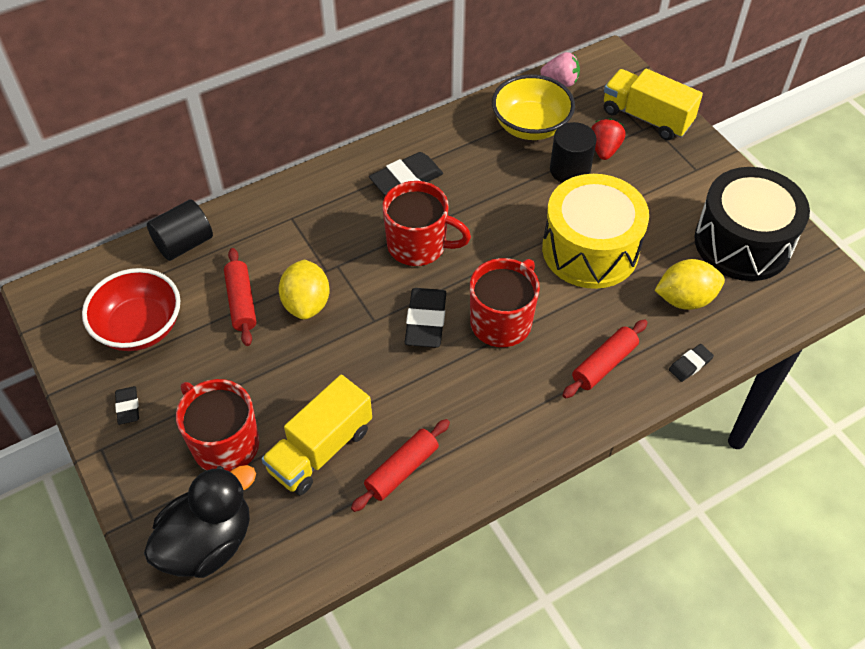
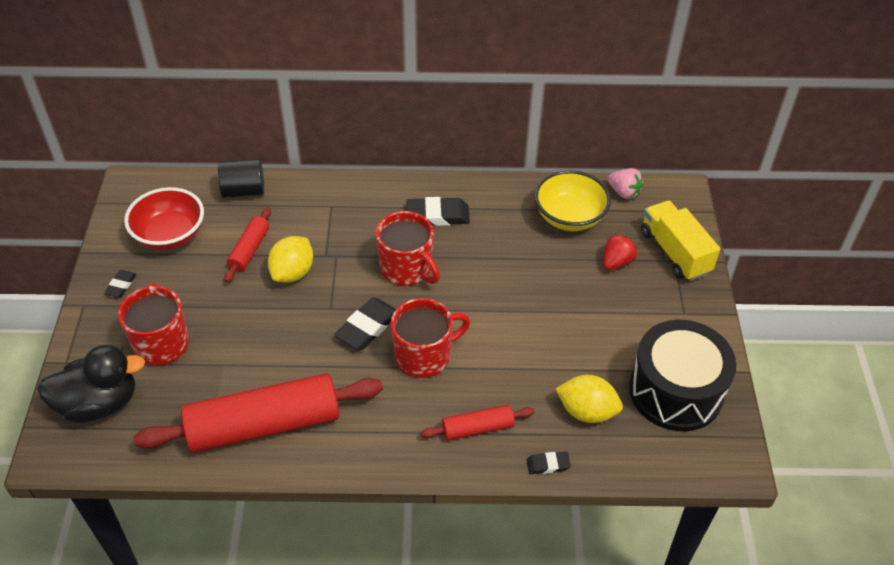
camera: 30 degrees right, 5 degrees down
(320, 449) = (220, 380): yellow truck -> none
(402, 470) = (264, 425): red rolling pin -> red rolling pin, size x2.11
(570, 170) = (574, 265): black cylinder -> none
(590, 250) = (539, 335): yellow drum -> none

